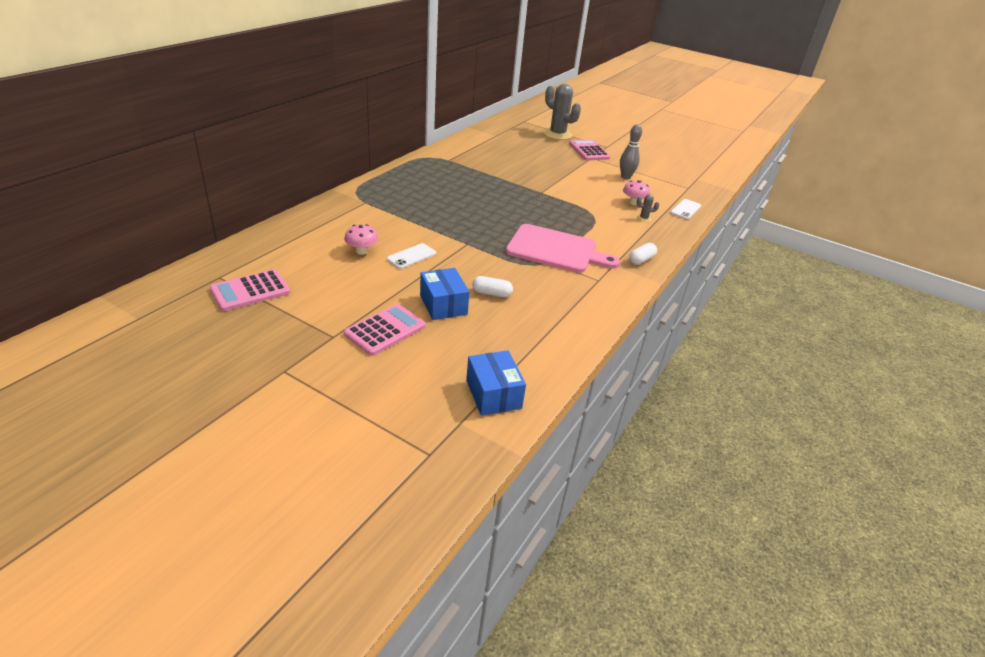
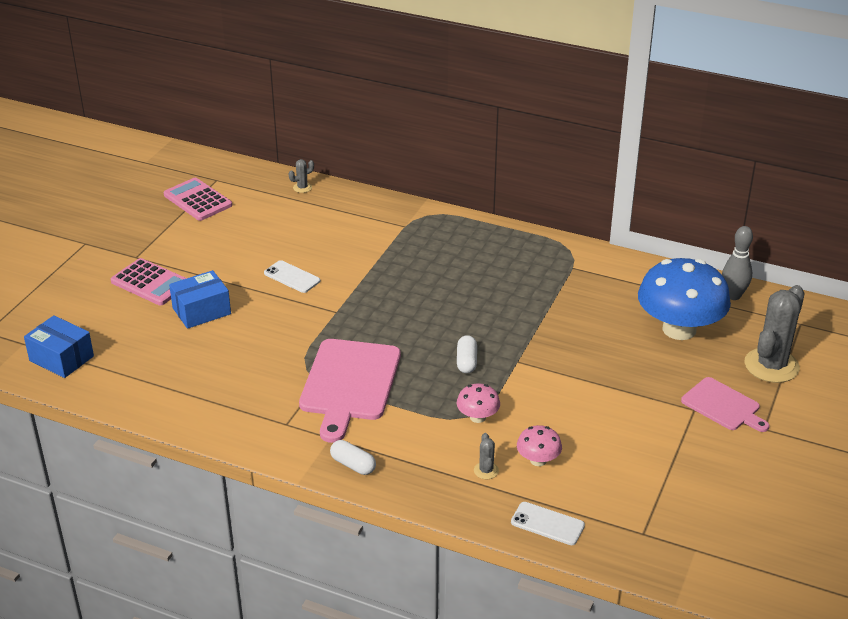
camera: 85 degrees right, 0 degrees up
(273, 235) = (302, 187): none -> grey cactus
(362, 251) = (291, 244): pink mushroom -> pink mushroom (477, 417)
(491, 293) = (231, 341): white capsule -> white capsule (466, 361)
(493, 394) = (61, 358): blue box -> blue box turned 60 degrees clockwise
(521, 146) = (679, 329): none -> blue mushroom
(589, 151) = (723, 406): pink calculator -> pink cutting board
(625, 177) = (637, 452): grey bowling pin -> grey bowling pin (733, 295)

